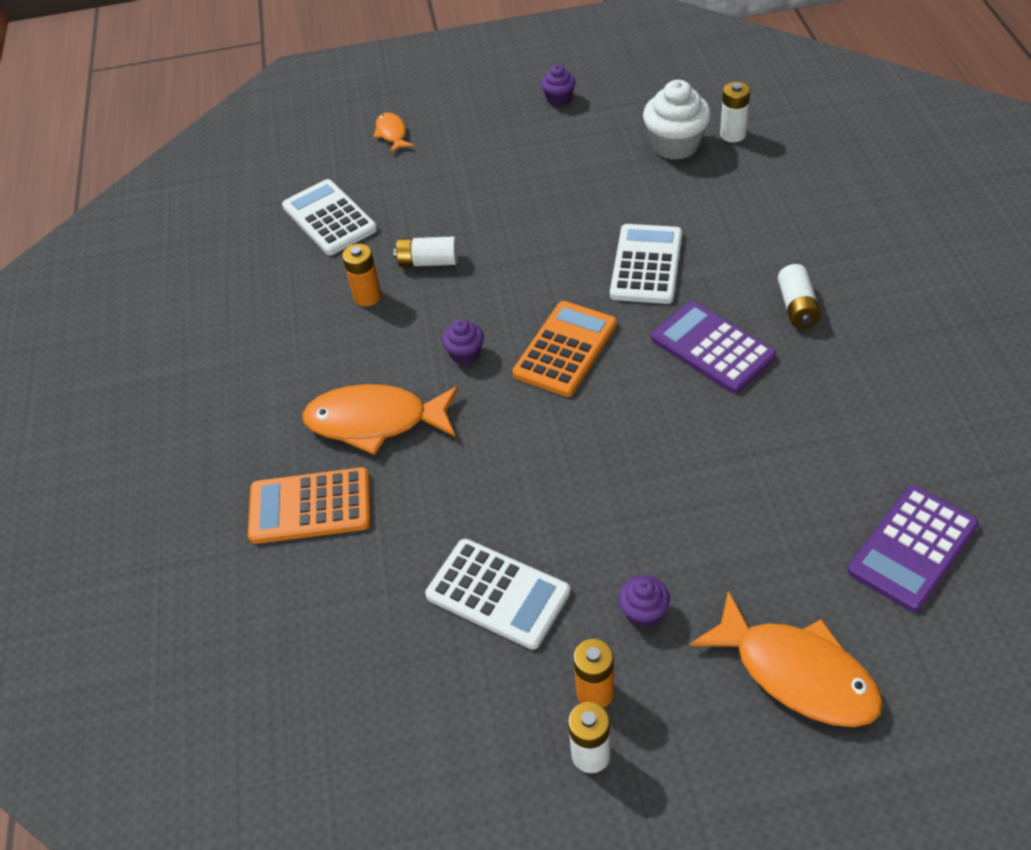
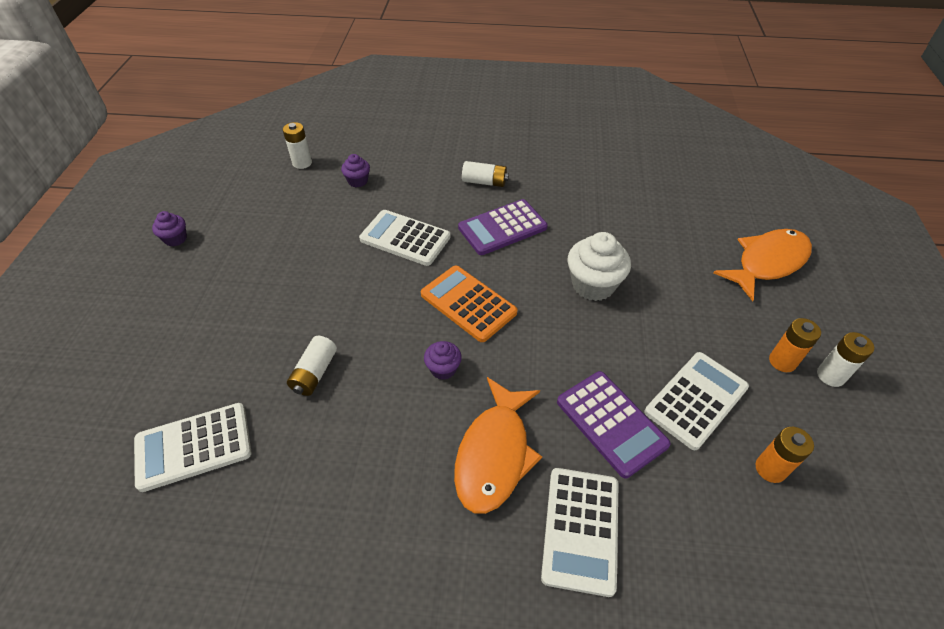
camera: 80 degrees left, 0 degrees up
(310, 506) = (580, 529): orange calculator -> white calculator
(367, 296) = (331, 431): orange battery -> orange battery (770, 469)
(392, 134) = (109, 366): orange fish -> none
(643, 612) = (719, 320): purple cupcake -> purple cupcake (358, 181)
(675, 145) = (290, 191): white cupcake -> white cupcake (593, 285)
(912, 548) = (685, 194): purple calculator -> purple calculator (611, 423)

